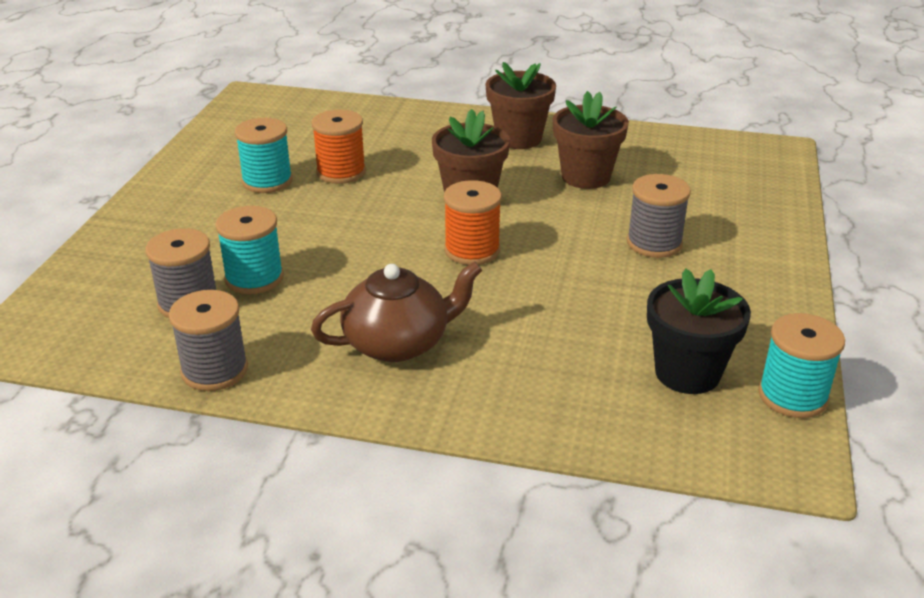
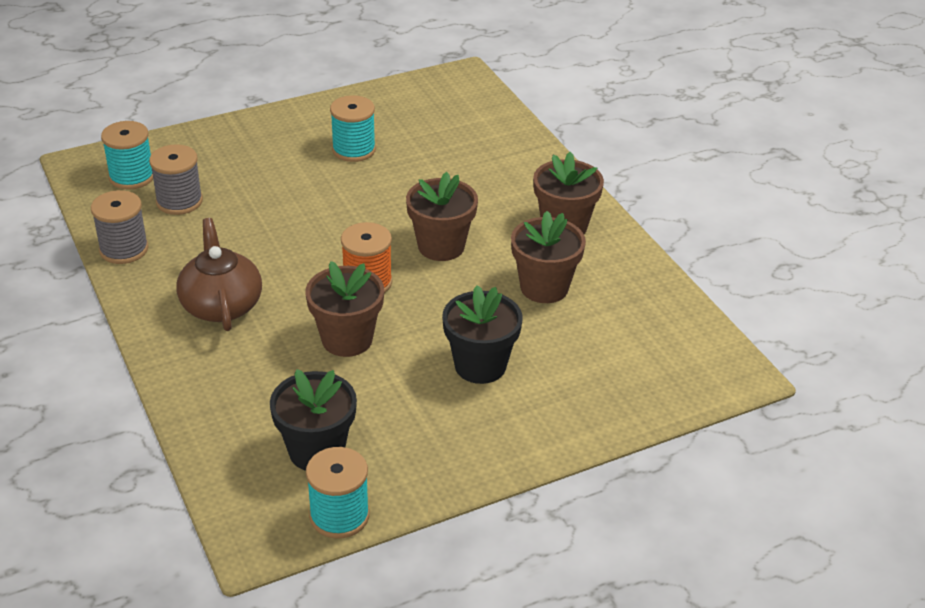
camera: 50 degrees right, 5 degrees up
(254, 278) = (232, 210): turquoise spool -> turquoise spool (132, 177)
(341, 172) = (404, 173): orange spool -> none
(398, 343) = (221, 305): brown teapot -> brown teapot turned 135 degrees counterclockwise
(541, 293) = (347, 339): none -> brown flower pot
(654, 243) = (480, 365): grey spool -> black flower pot

